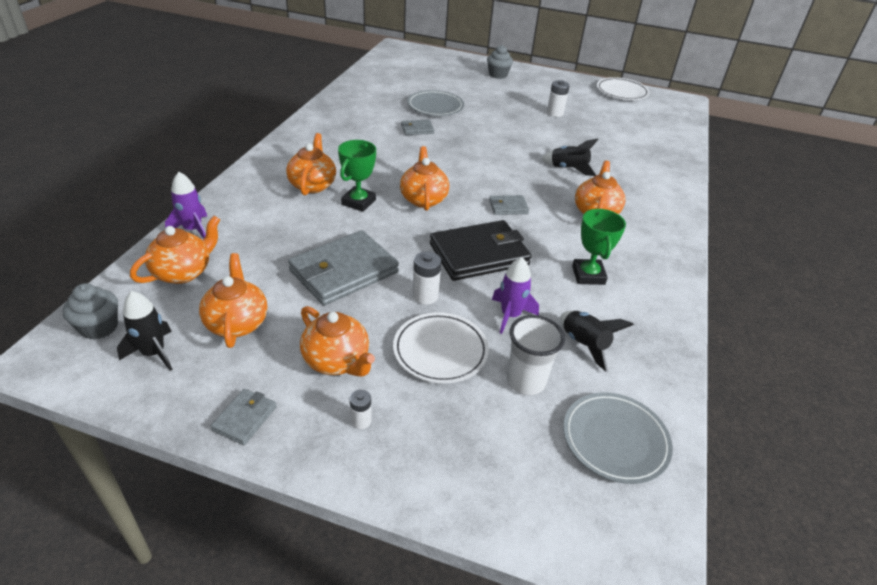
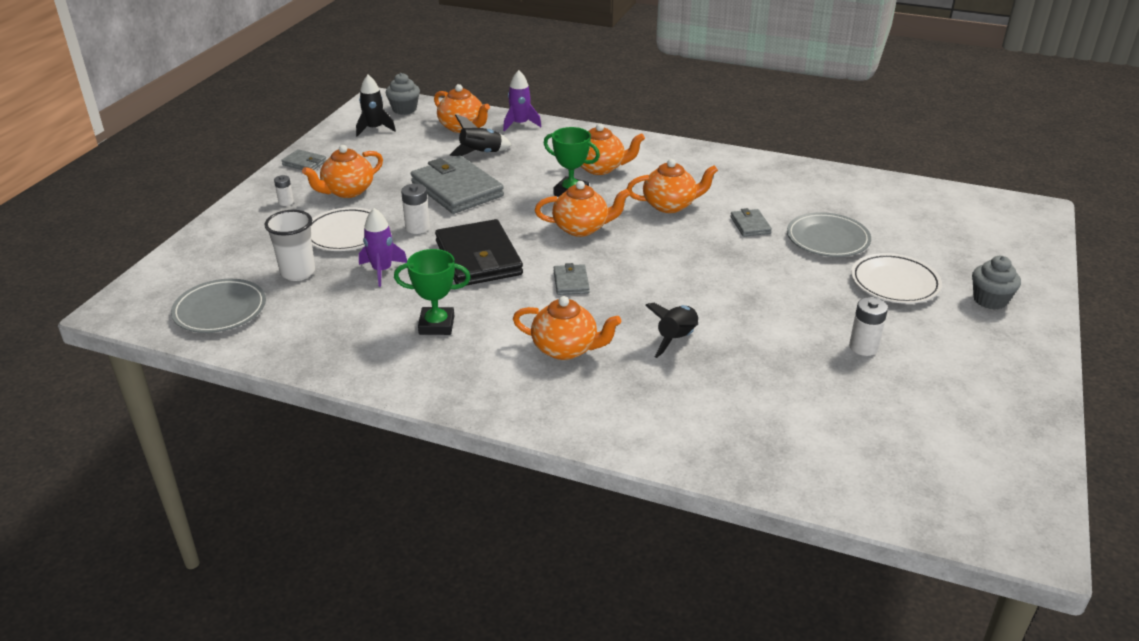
camera: 95 degrees right, 5 degrees down
(237, 323) = (398, 152): orange teapot -> orange teapot (670, 205)
(584, 344) = (332, 309): black rocket -> black rocket (481, 153)
(621, 92) = (1013, 446): white plate -> white plate (894, 283)

